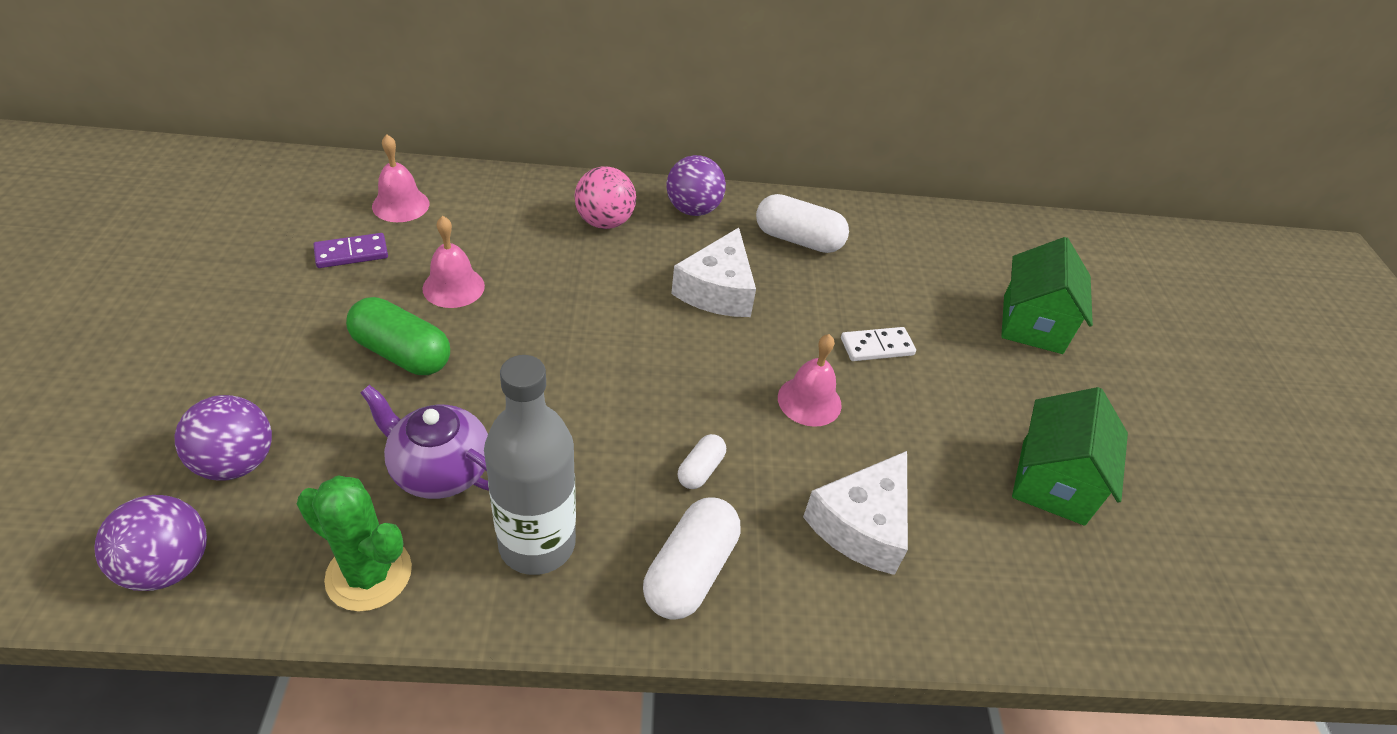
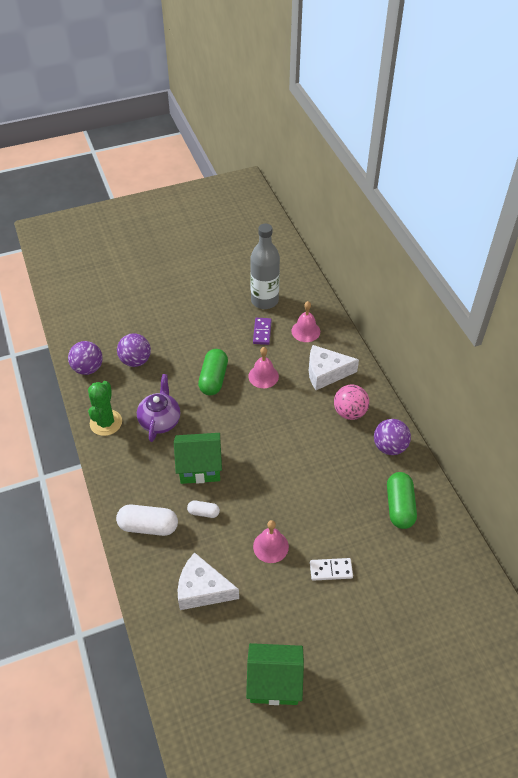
camera: 75 degrees right, 5 degrees up
(351, 253) = (262, 332): purple domino -> purple domino turned 45 degrees clockwise
(537, 544) = (139, 468): grey bottle -> grey bottle (264, 300)
(717, 290) = (328, 480): white cheese -> white cheese (326, 373)
(798, 239) = (399, 506): white capsule -> green capsule
(877, 346) = (331, 570): white domino -> white domino turned 60 degrees counterclockwise
(1032, 324) = (406, 657): green house -> green house (199, 467)

